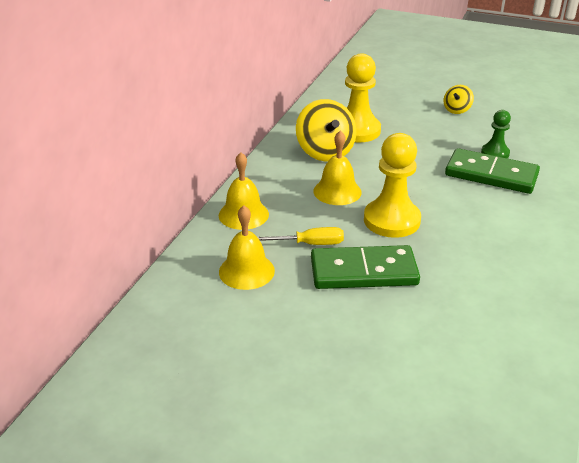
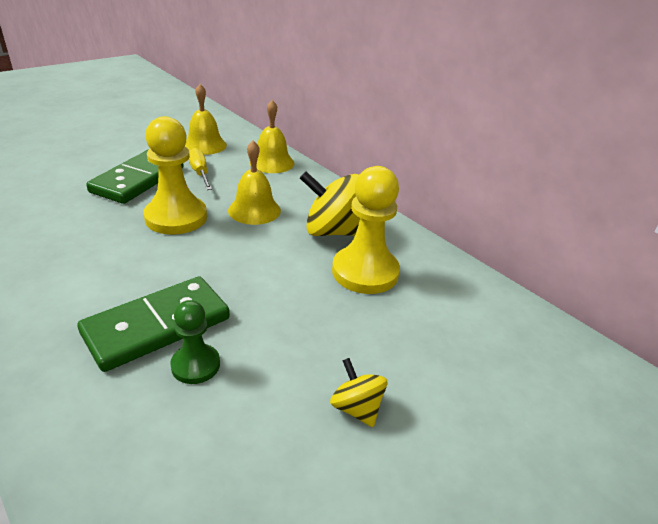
camera: 115 degrees right, 0 degrees up
(310, 244) = (200, 173): yellow screwdriver -> yellow screwdriver turned 135 degrees clockwise

